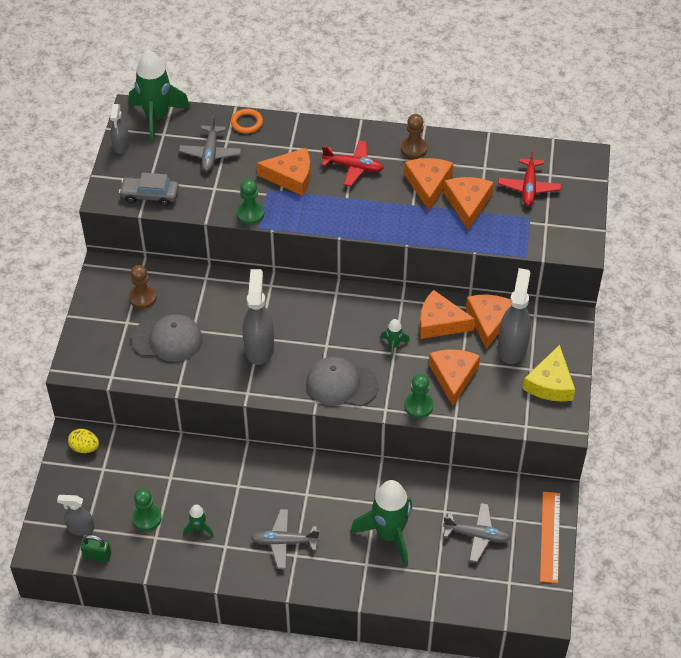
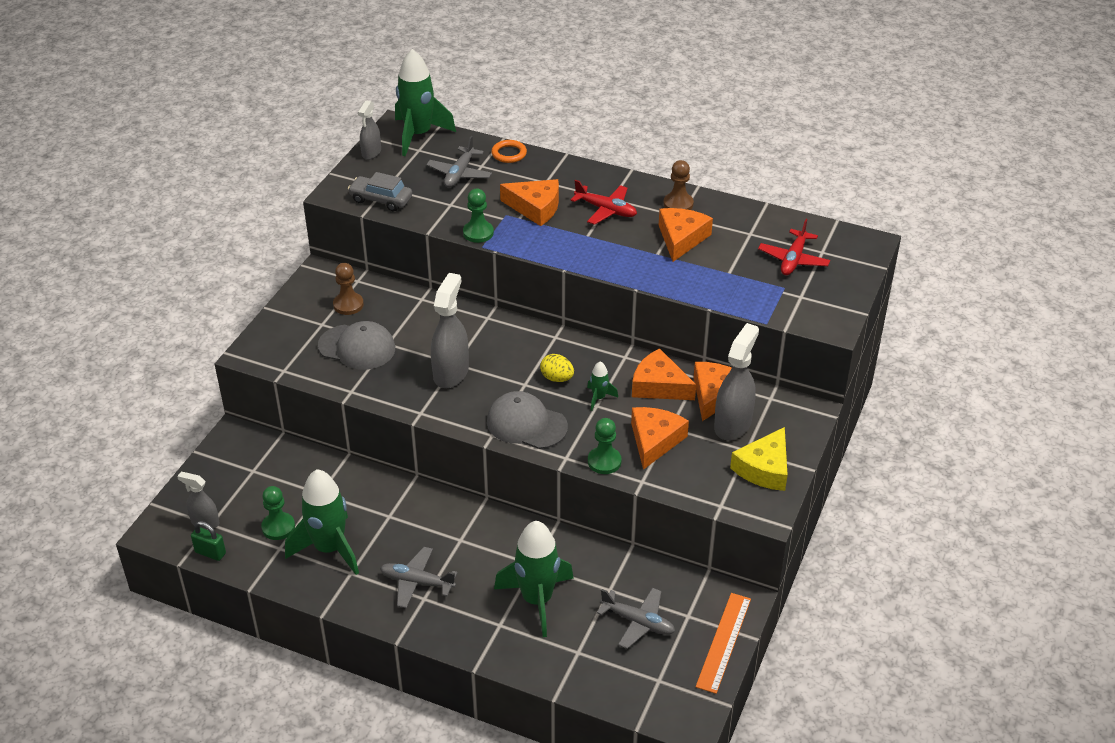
camera: 15 degrees right, 10 degrees down
(85, 447) = (243, 446): yellow egg -> yellow egg (557, 378)
(199, 528) = (329, 549): green rocket -> green rocket, size x2.24
(468, 204) = (719, 263): orange cheese -> none

